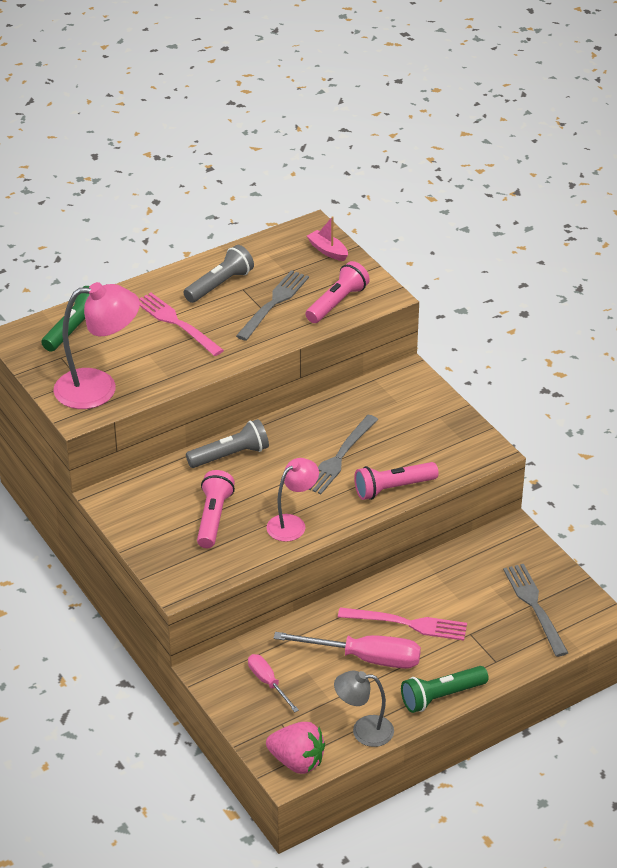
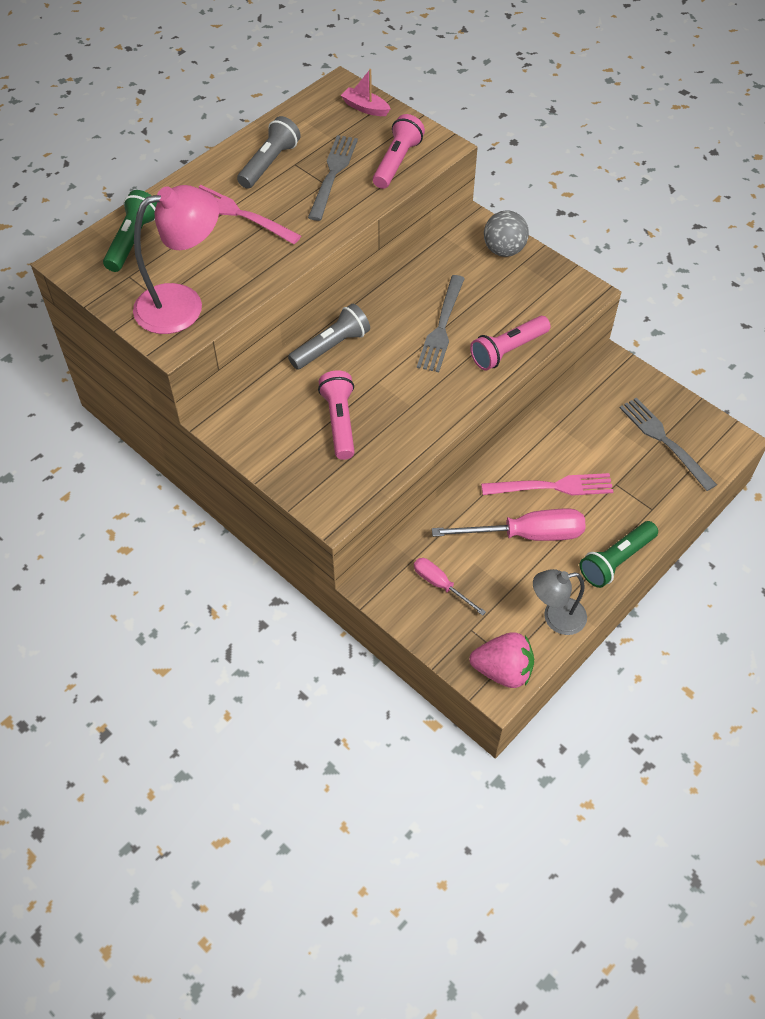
camera: 15 degrees left, 15 degrees up
(292, 524) = (423, 411): pink lamp -> none
(427, 402) = (504, 250): none -> grey ball

